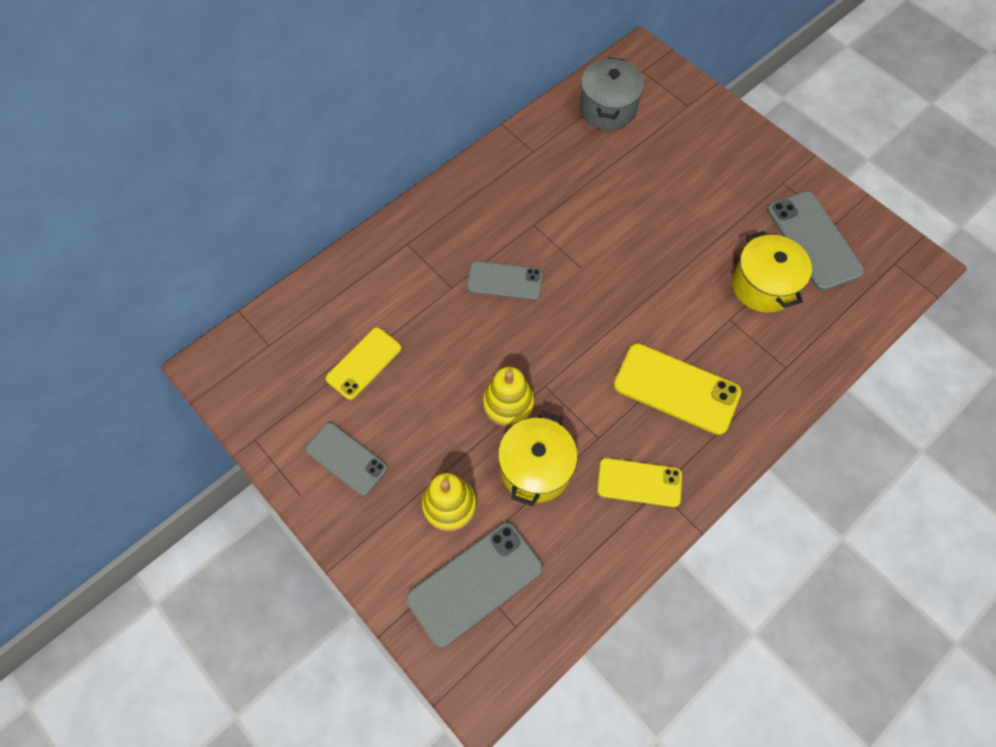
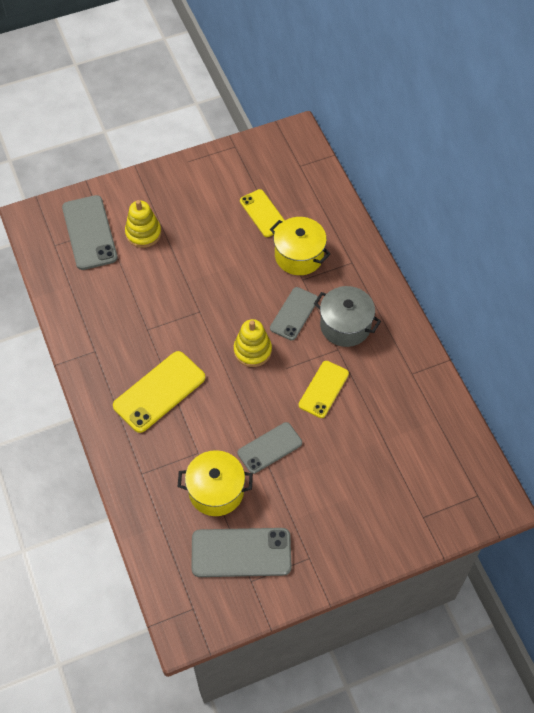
camera: 110 degrees right, 5 degrees down
(346, 458) = (199, 189): grey phone -> grey phone (270, 448)
(508, 403) = (196, 285): yellow stacking toy -> yellow stacking toy (252, 350)
(535, 468) = (144, 286): yellow pot -> yellow pot (299, 256)
(608, 109) = (440, 448): grey pot -> grey pot (345, 325)
(639, 482) = (105, 342): yellow phone -> yellow phone (323, 389)

